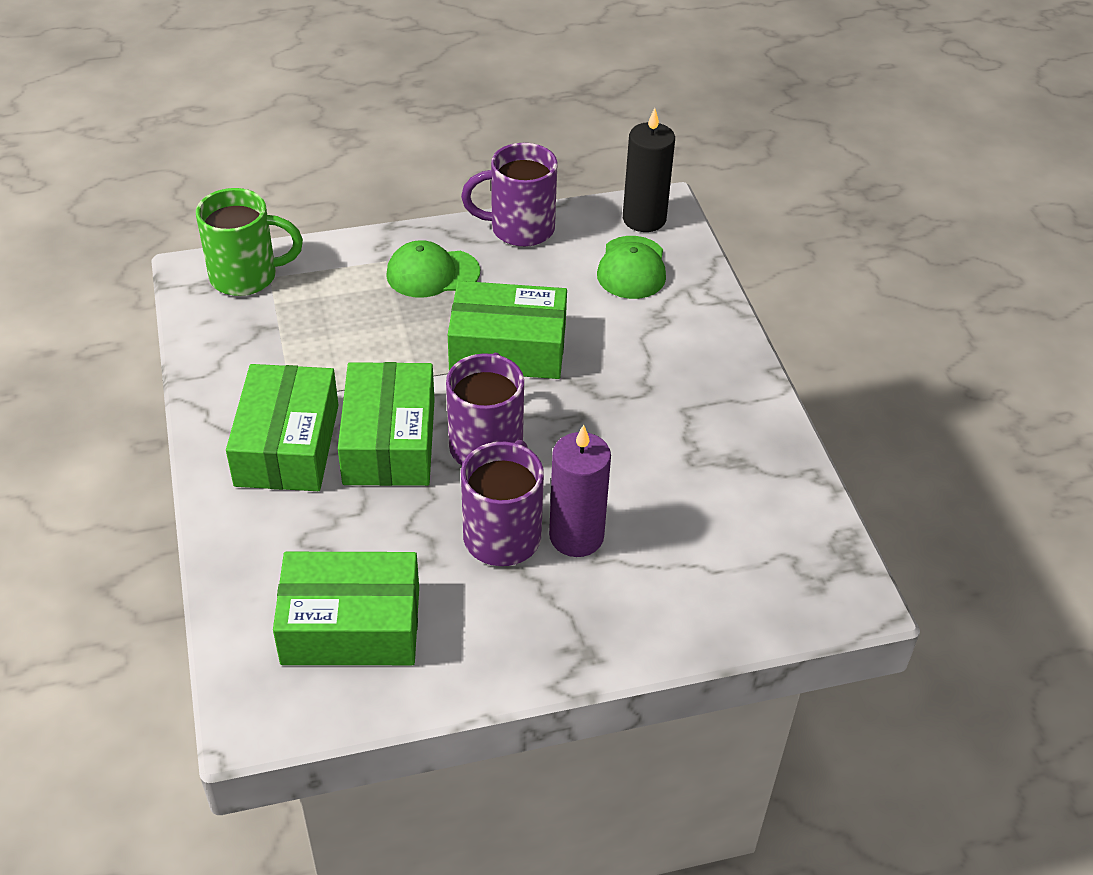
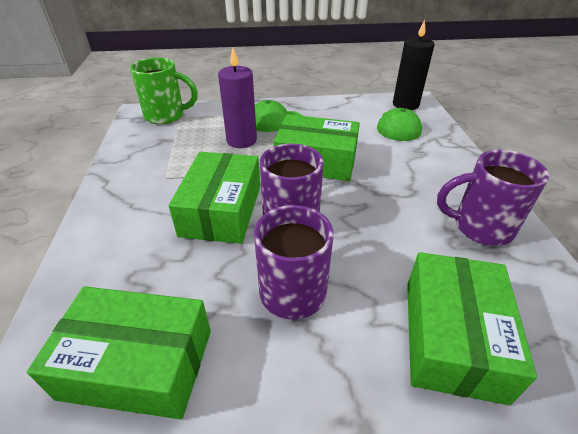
camera: 10 degrees right, 5 degrees down
(287, 445) = (149, 206): green box -> green box (452, 337)
(519, 229) = (331, 104): purple mug -> purple mug (480, 227)
(576, 536) = (357, 298): purple candle -> purple candle (241, 140)

